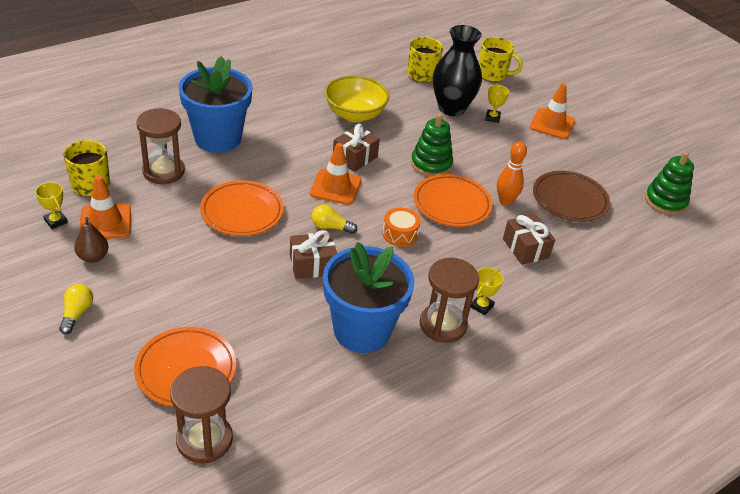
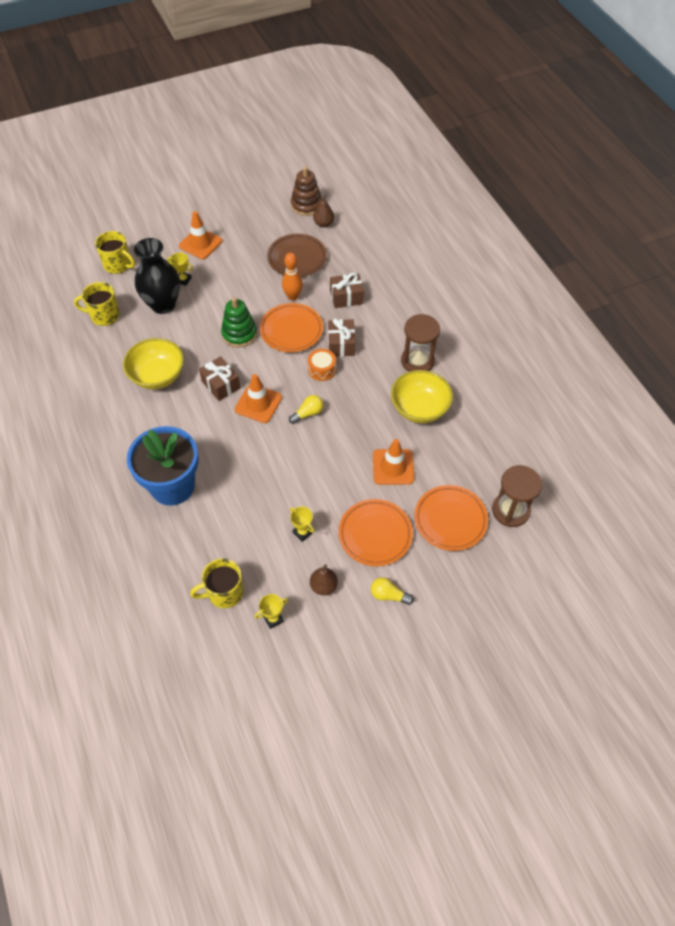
camera: 75 degrees left, 15 degrees up
(105, 222) = (280, 578): orange traffic cone -> orange traffic cone (393, 467)
(163, 171) = (215, 532): brown hourglass -> none
(242, 212) = (281, 473): orange plate -> orange plate (375, 534)
(312, 265) = (350, 430): brown gift -> brown gift (341, 344)
(330, 227) = (308, 413): yellow light bulb -> yellow light bulb turned 150 degrees counterclockwise
(362, 330) = (419, 408): blue flower pot -> yellow bowl
(481, 306) = (401, 335): yellow trophy -> yellow trophy (302, 532)
(493, 74) = (118, 265): yellow mug -> yellow mug turned 90 degrees clockwise
(642, 219) = (323, 224): none -> brown pear
(665, 201) = (306, 205): green stacking toy -> brown stacking toy

